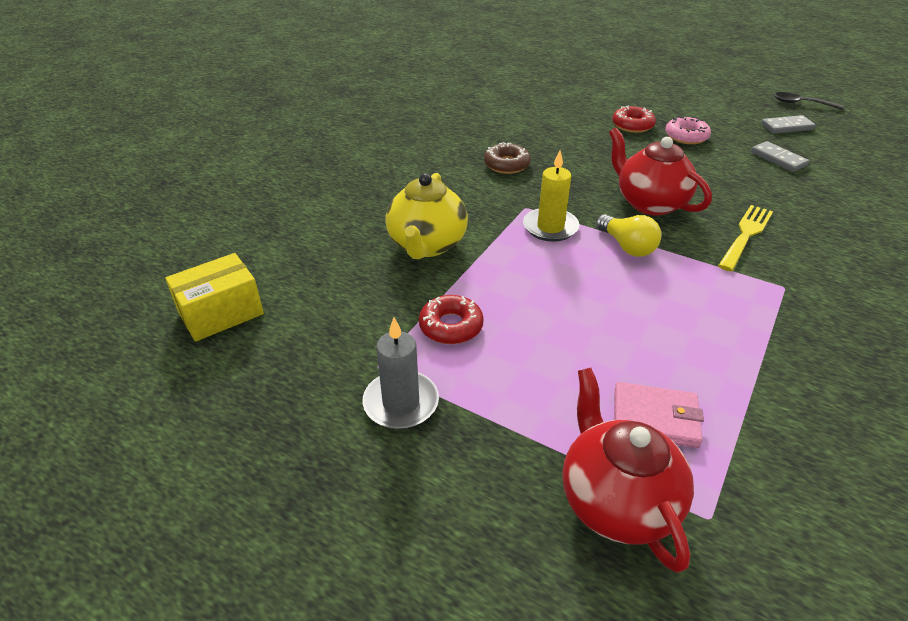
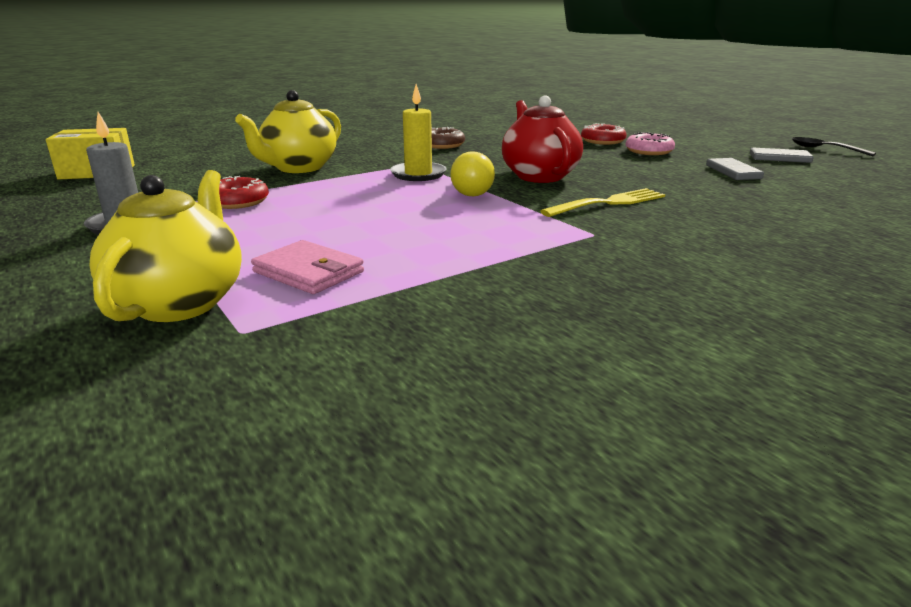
camera: 25 degrees right, 15 degrees down
(616, 501) = (180, 302): red teapot -> yellow teapot

